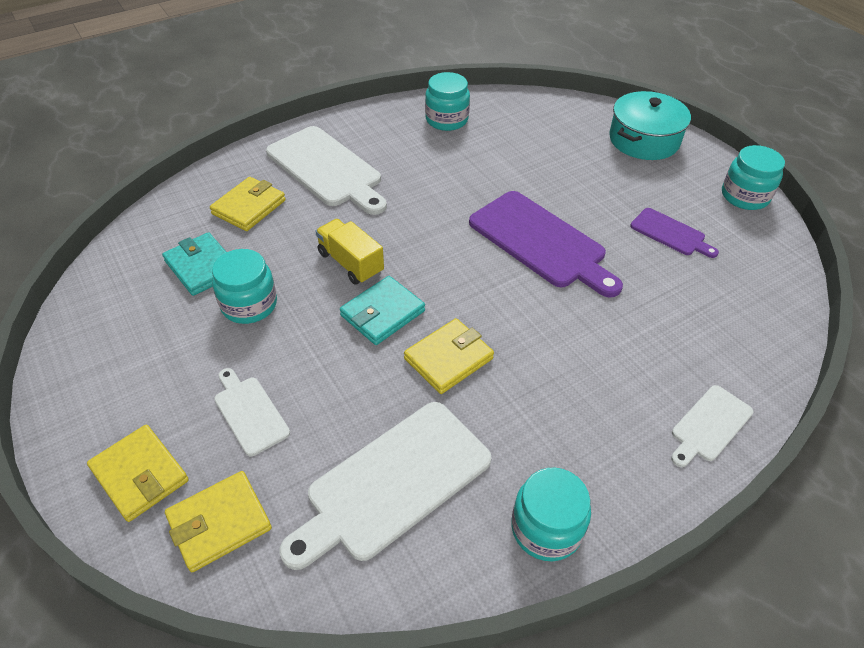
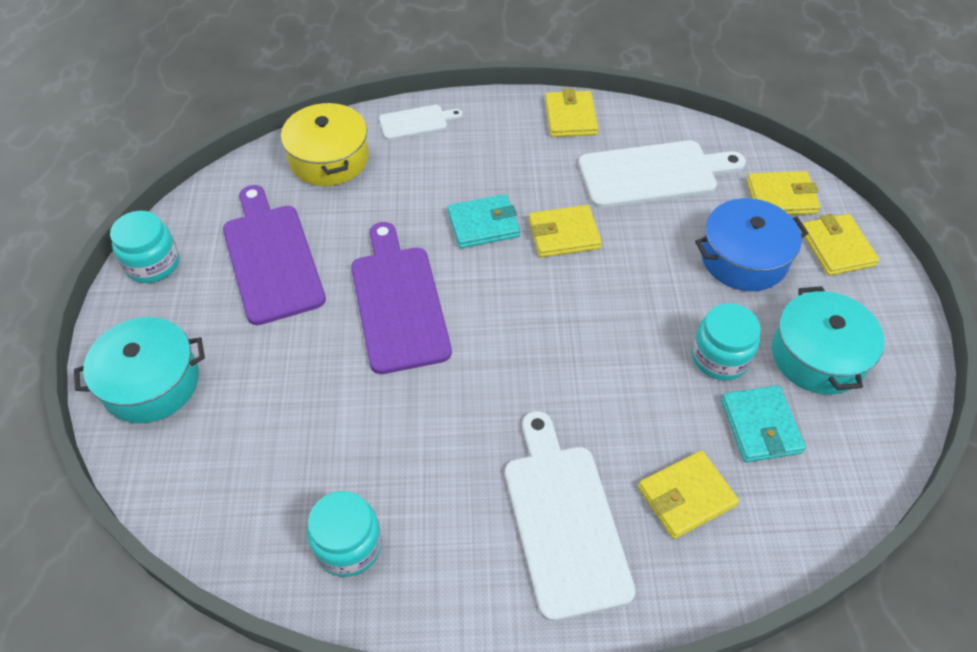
camera: 150 degrees left, 5 degrees up
(156, 341) = (818, 356): none -> turquoise pot
(249, 412) = (744, 258): white cutting board -> blue pot
(351, 263) = (600, 362): yellow truck -> none
(382, 313) = (597, 295): turquoise wallet -> turquoise wallet (483, 225)
(546, 528) = (570, 117): turquoise jar -> yellow wallet
(670, 233) = (271, 258): purple cutting board -> purple cutting board, size x1.91
(738, 337) = (329, 159): none -> yellow pot

